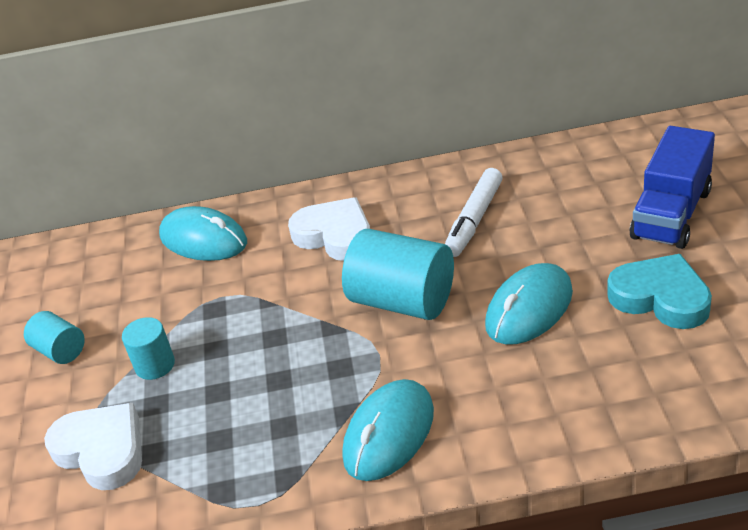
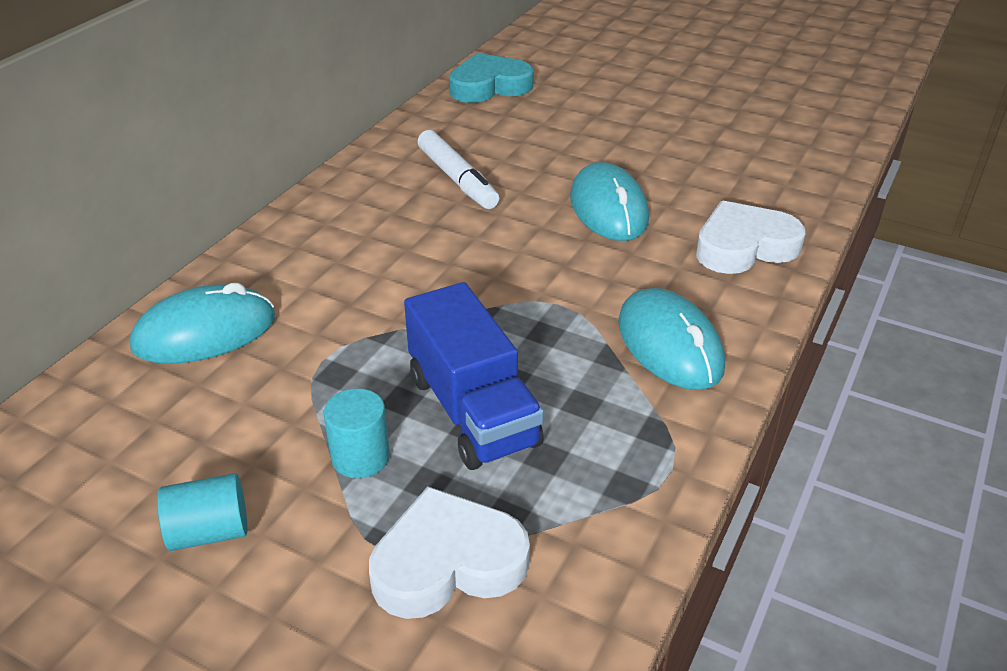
camera: 60 degrees left, 0 degrees up
(335, 235) = (351, 252): white heart -> white heart (744, 246)
(402, 301) = (506, 260): turquoise cylinder -> none
(660, 298) = (675, 155): turquoise heart -> turquoise heart (489, 86)
(671, 214) = (591, 108): blue truck -> blue truck (472, 410)

